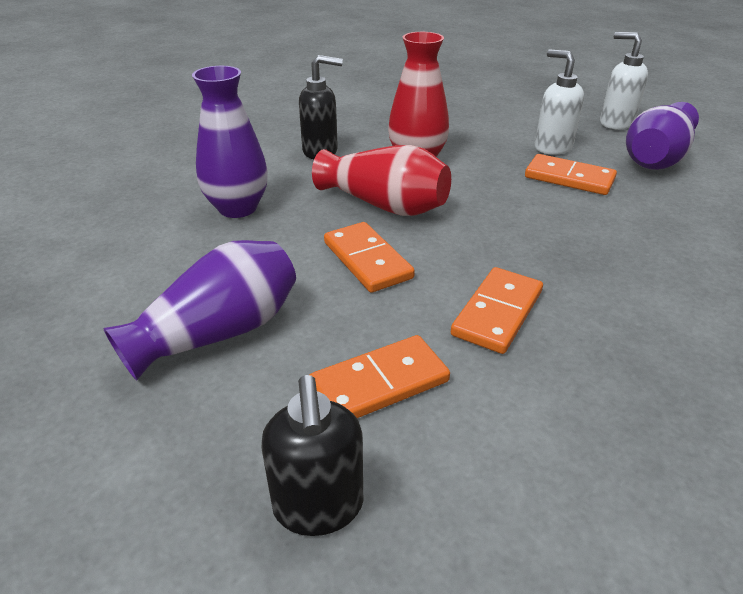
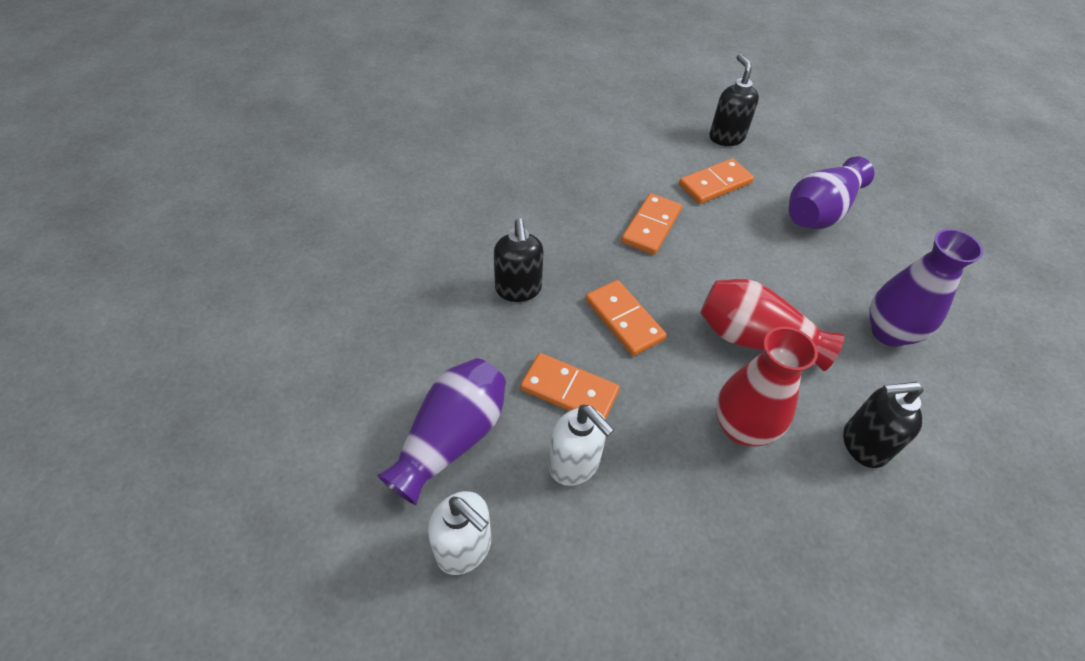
camera: 175 degrees right, 15 degrees up
(367, 260) = (749, 270): orange domino -> orange domino (624, 319)
(657, 245) = (518, 290): none -> black soap dispenser

